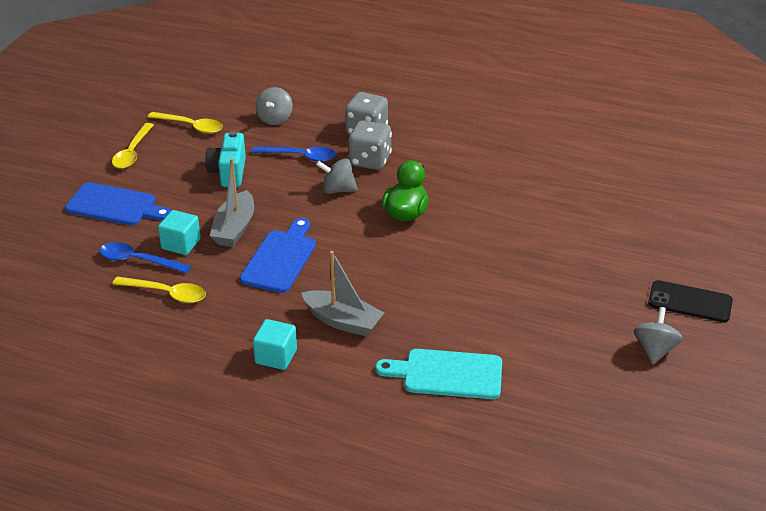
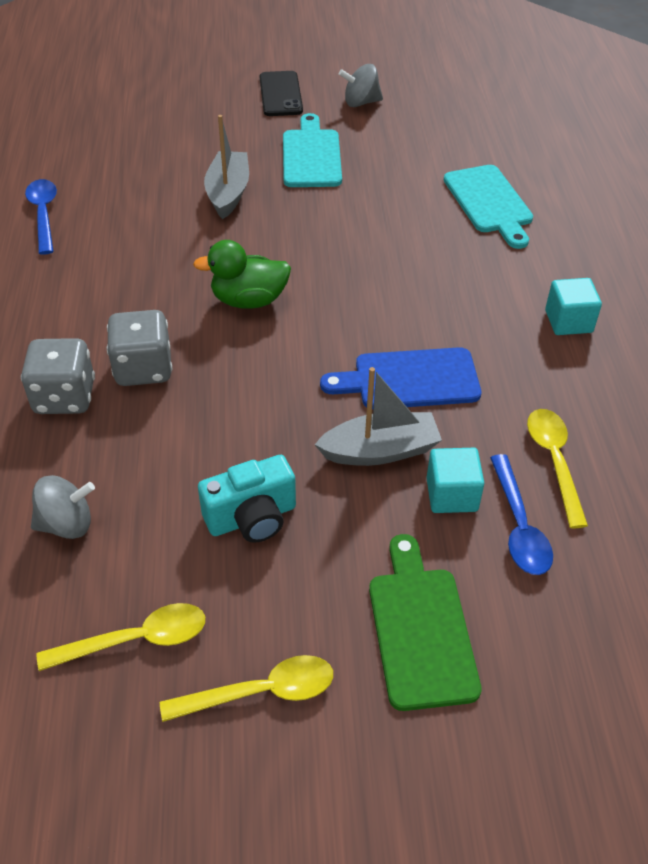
camera: 115 degrees left, 10 degrees up
(115, 205) = (420, 630): blue cutting board -> green cutting board
(191, 126) = (136, 639): yellow spoon -> yellow spoon turned 75 degrees clockwise
(300, 157) = (167, 447): blue spoon -> blue spoon (43, 214)
(337, 190) = (231, 378): grey spinning top -> none
(343, 321) = (475, 291): grey boat -> grey boat (228, 193)
(574, 291) = (311, 156): none -> turquoise cutting board

